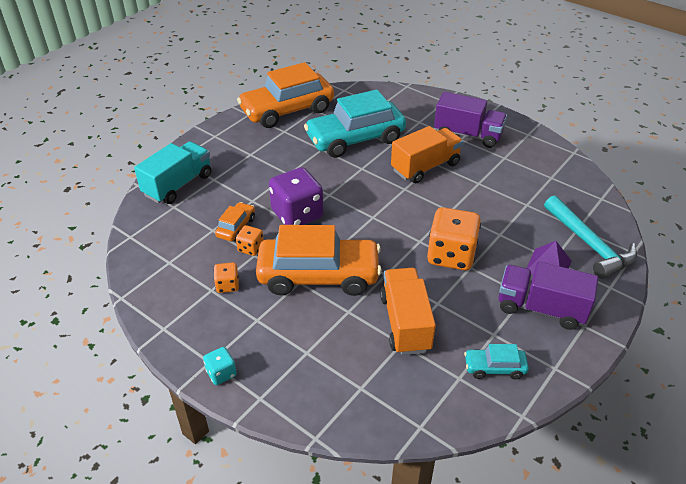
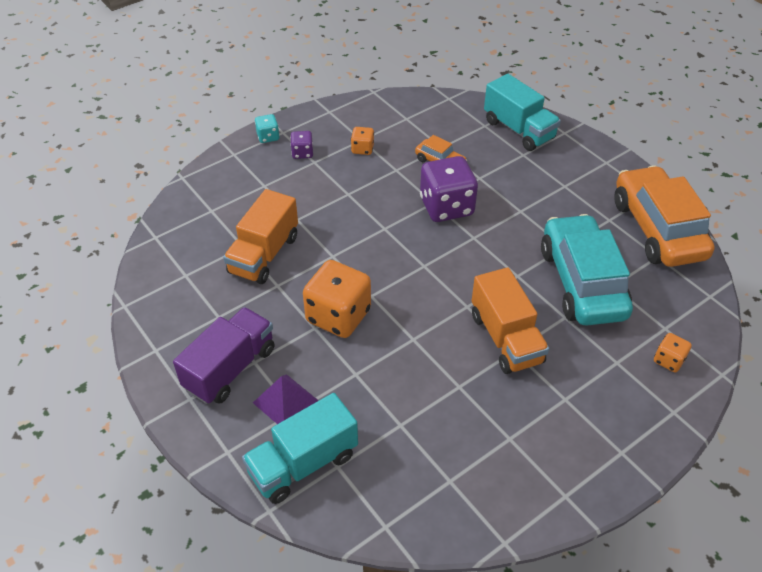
camera: 105 degrees right, 5 degrees up
(244, 333) = (302, 153): none -> purple dice
(251, 248) = (406, 168): orange dice -> orange dice (668, 360)
(319, 276) = (350, 207): orange car -> none
(405, 323) = (264, 254): orange truck -> orange truck turned 105 degrees clockwise
(468, 135) = (574, 411): purple truck -> none
(494, 368) = (181, 303): turquoise car -> none
(589, 244) = (303, 463): turquoise hammer -> turquoise truck

